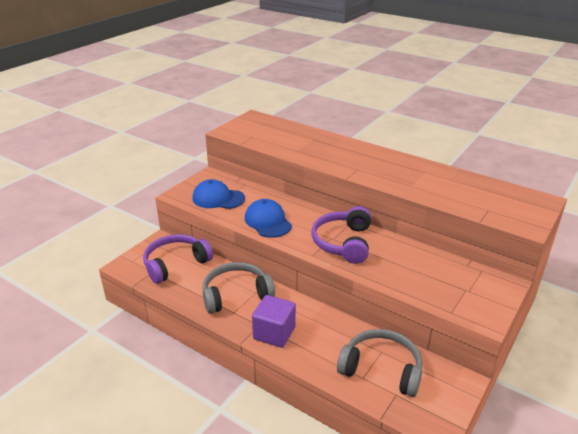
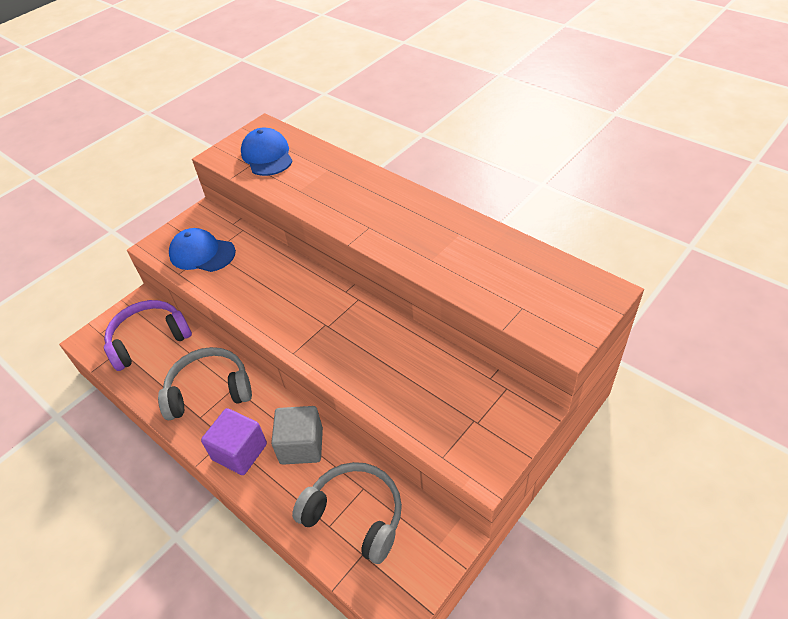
camera: 10 degrees right, 15 degrees up
(268, 221) = (253, 294): blue cap -> blue cap (267, 156)
(323, 327) = (301, 445): none -> grey cube
(343, 242) = (338, 333): purple headphones -> none

